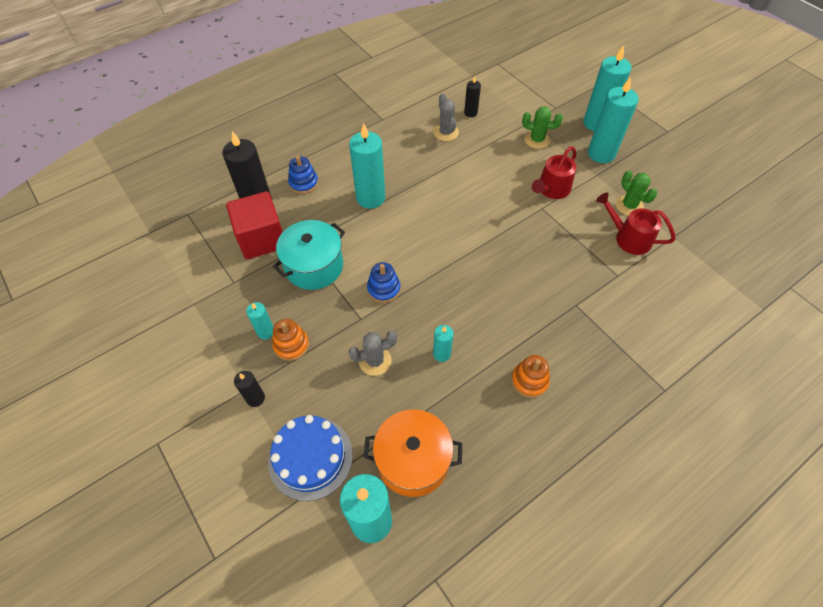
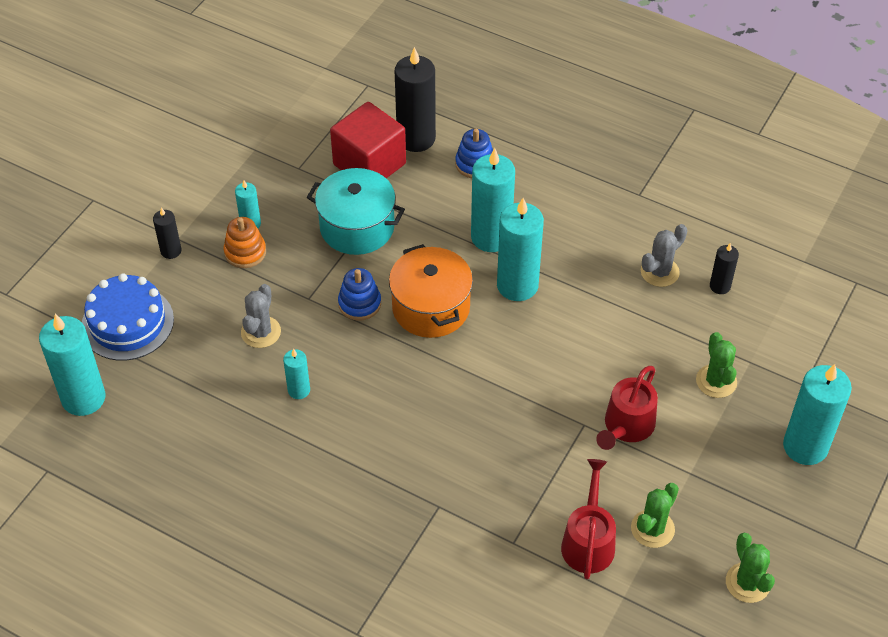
camera: 65 degrees right, 5 degrees down
(375, 361) = (261, 332): grey cactus -> grey cactus turned 60 degrees clockwise
(413, 460) = (160, 409): orange pot -> orange pot (431, 308)
(529, 381) = (303, 487): orange stacking toy -> none
(551, 189) = (626, 426): red watering can -> red watering can turned 75 degrees counterclockwise
(601, 154) = (740, 469): turquoise candle -> turquoise candle (517, 285)
(678, 180) = (747, 583): none -> green cactus

